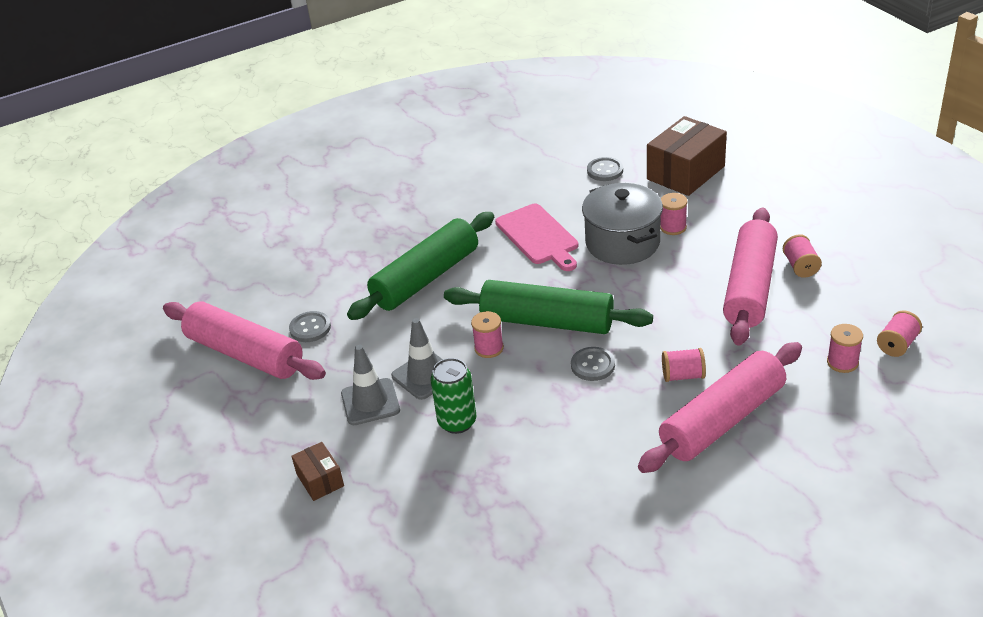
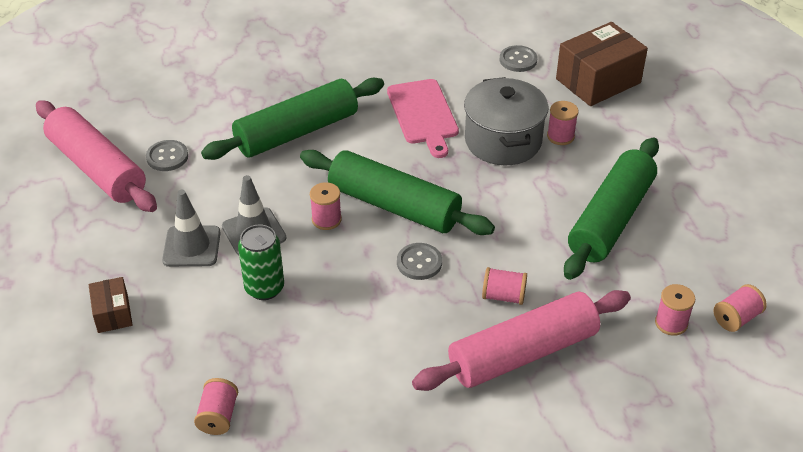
camera: 10 degrees right, 5 degrees up
(750, 287) = (611, 219): pink rolling pin -> green rolling pin
(800, 266) = (672, 209): pink spool -> pink spool (218, 416)

